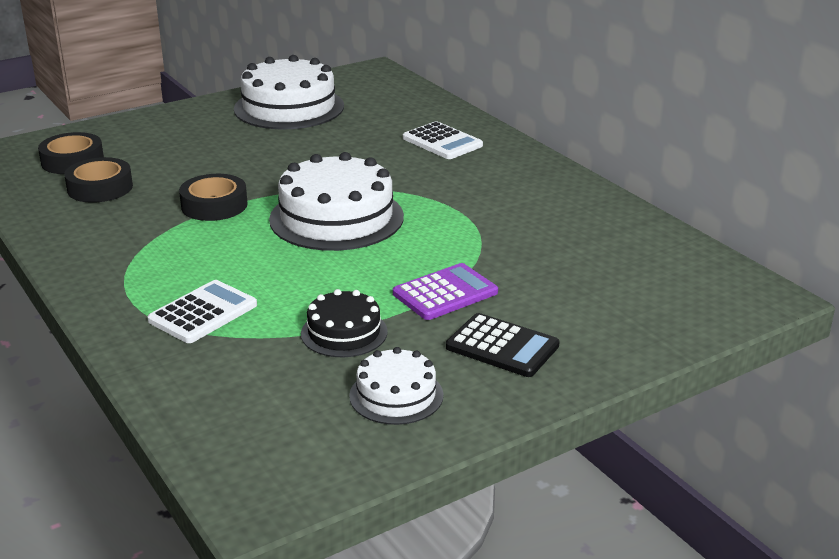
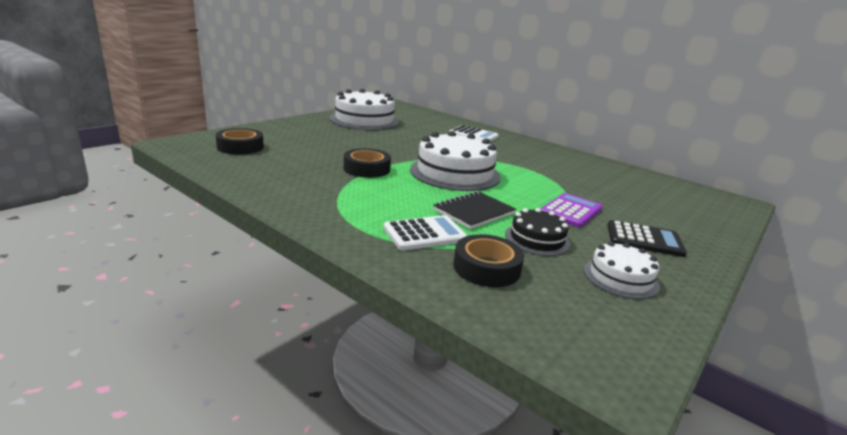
camera: 20 degrees left, 5 degrees down
(100, 188) = (274, 161): black tape -> black tape (486, 268)
(203, 313) = (424, 234): white calculator -> white calculator turned 45 degrees clockwise
(300, 285) = (474, 212): none -> black notebook

